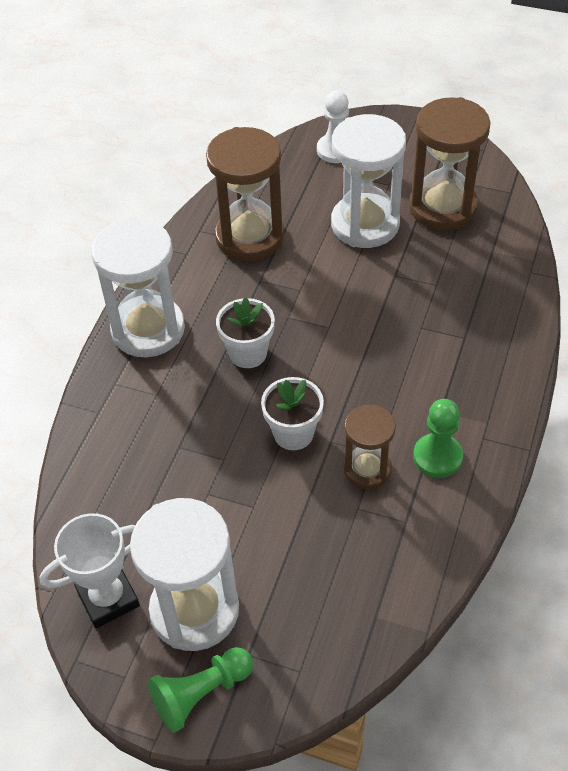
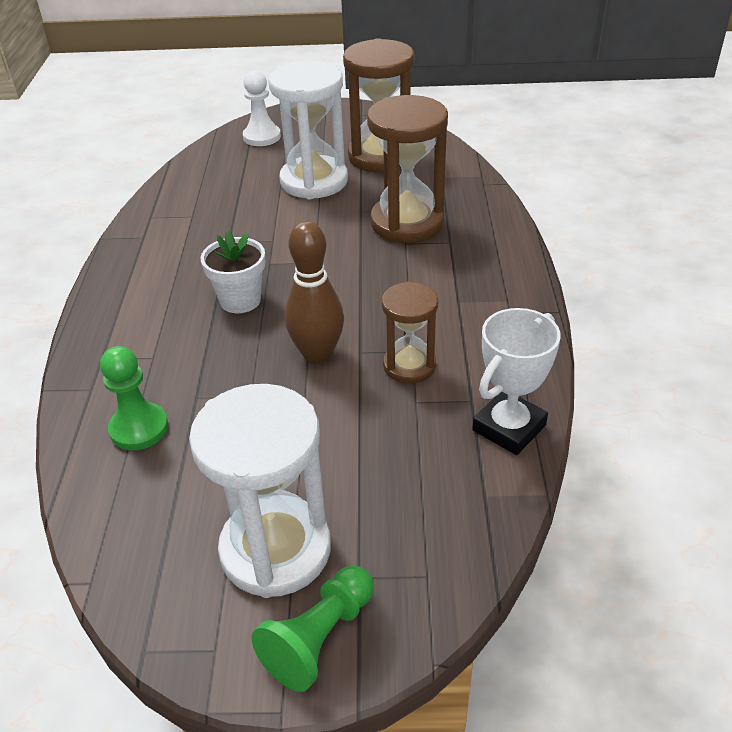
camera: 20 degrees left, 10 degrees down
(108, 598) = (163, 568): white trophy -> white trophy (509, 428)
(148, 329) = (123, 305): white hourglass -> none
(250, 237) = (204, 212): brown hourglass -> brown hourglass (407, 223)
(293, 433) = (317, 355): white flower pot -> brown bowling pin
(437, 457) = (474, 338): green pawn -> green pawn (139, 428)

